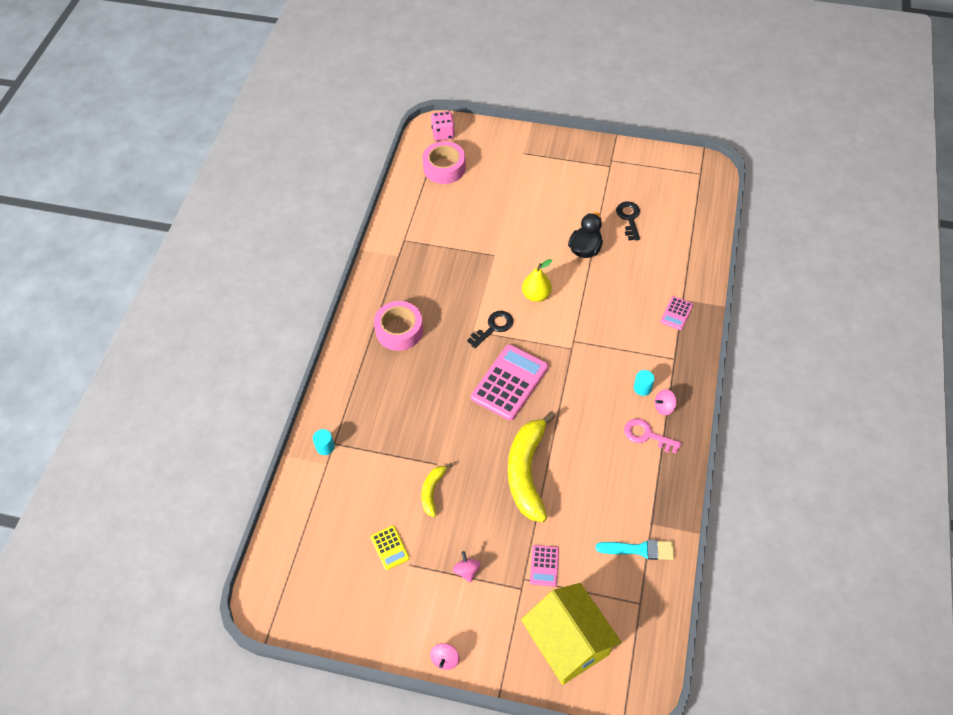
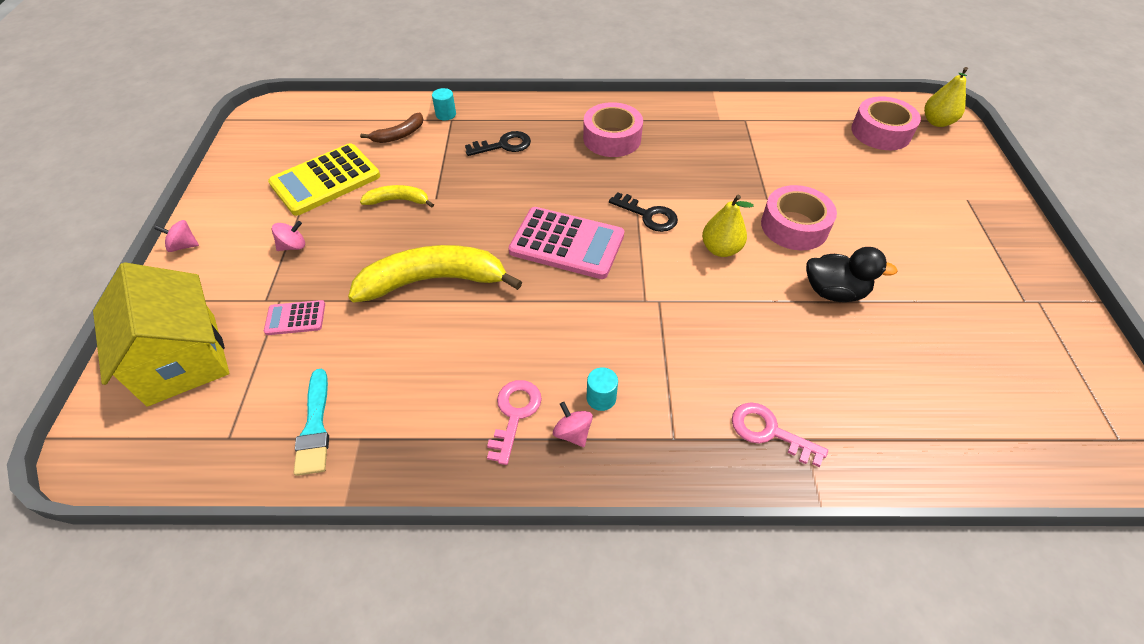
camera: 75 degrees right, 5 degrees down
(343, 487) = (399, 135): none -> brown banana
(390, 548) = (325, 180): yellow calculator -> yellow calculator, size x2.05
(443, 134) = (937, 122): pink dice -> yellow pear
(525, 249) = (794, 226): none -> pink tape
(568, 642) = (182, 359): yellow house -> yellow house turned 75 degrees counterclockwise
(629, 218) = (932, 340): black key -> black key (504, 145)
(676, 313) = (769, 432): pink calculator -> pink key

